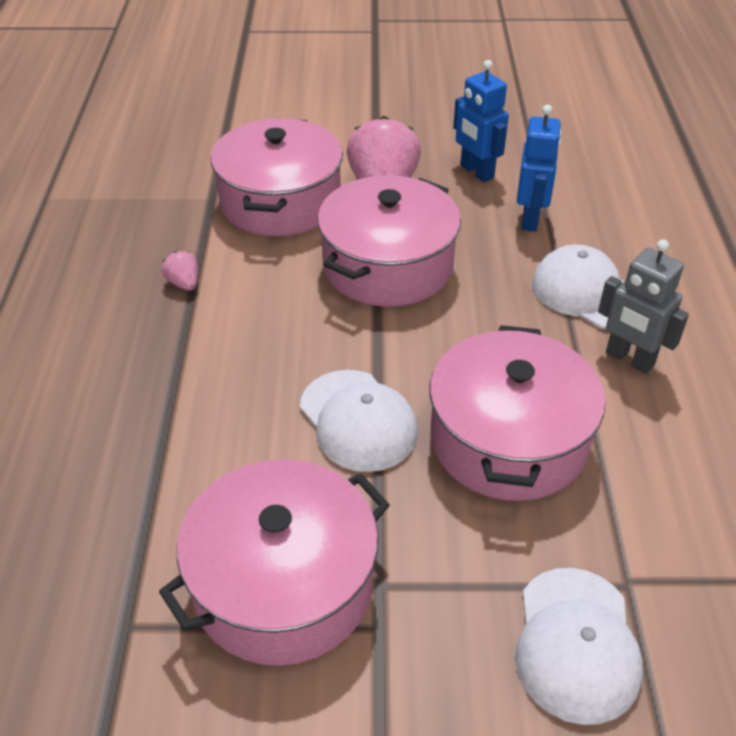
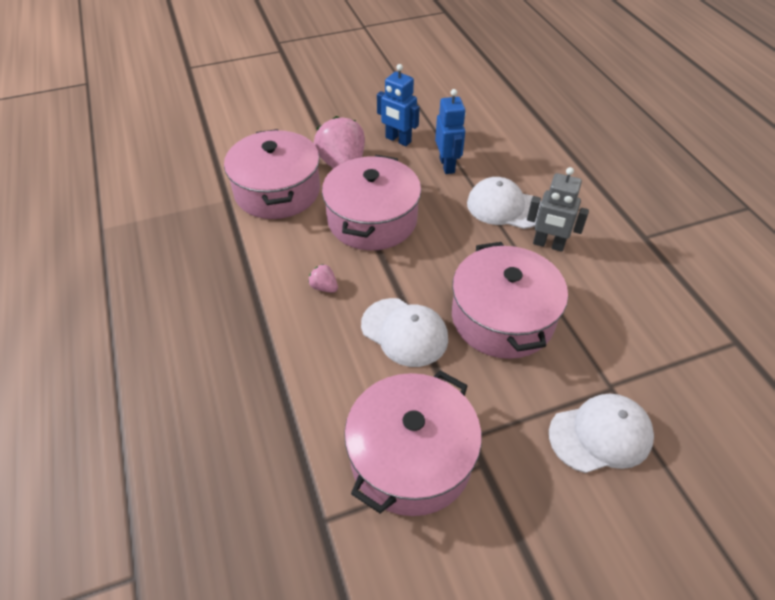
camera: 20 degrees left, 5 degrees up
(184, 283) = (239, 267): pink strawberry -> pink strawberry (324, 287)
(576, 644) = (600, 435): white cap -> white cap turned 90 degrees counterclockwise

